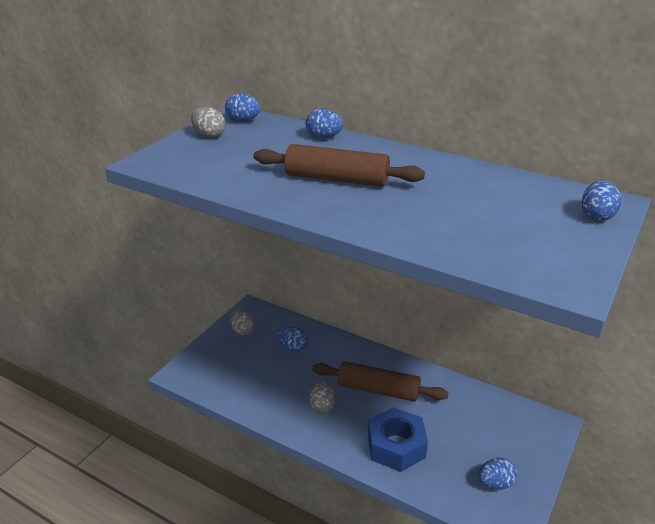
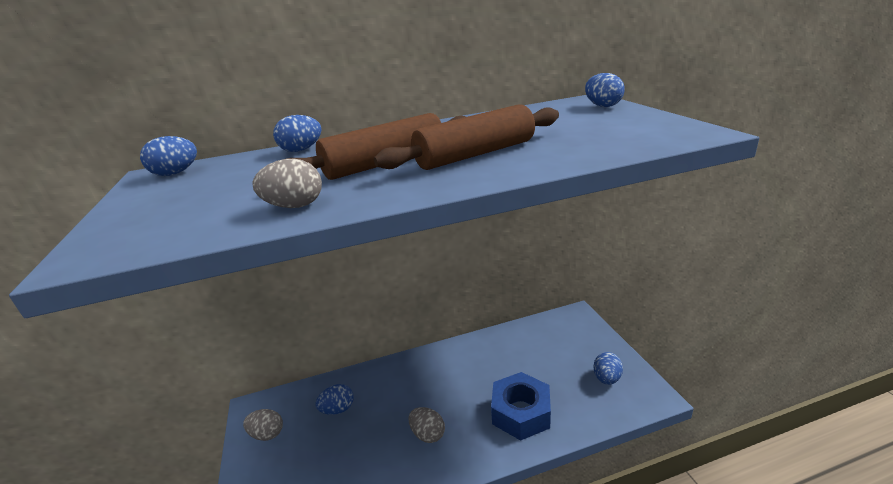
camera: 45 degrees left, 5 degrees down
(209, 135) = (151, 197): grey egg -> grey egg (294, 206)
(378, 390) = (451, 383): brown rolling pin -> brown rolling pin (475, 154)

